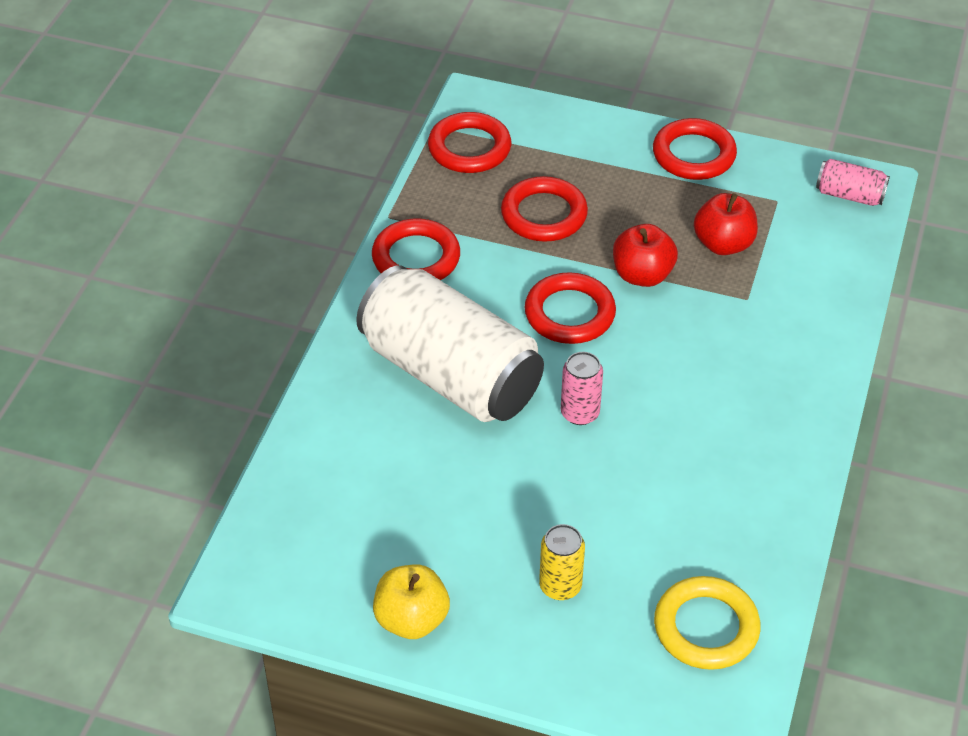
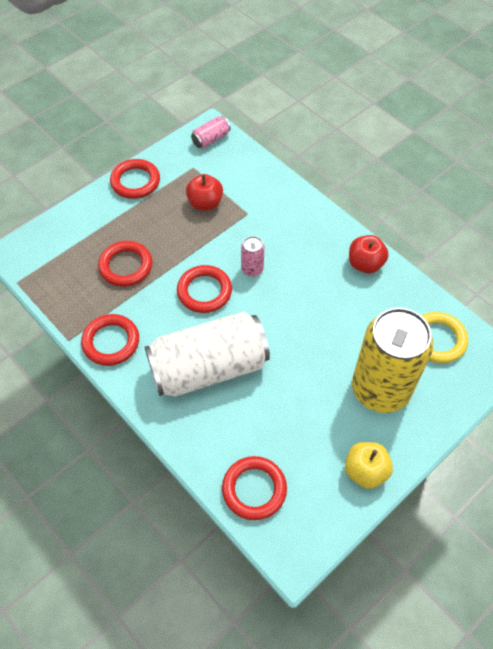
camera: 60 degrees left, 10 degrees up
(469, 148) = (48, 274): red ring -> red ring (254, 489)
(560, 586) = (380, 389): yellow can -> yellow can, size x2.43
(580, 413) = (274, 322): pink can -> pink can (252, 269)
(642, 275) = (201, 247): red apple -> red apple (365, 264)

